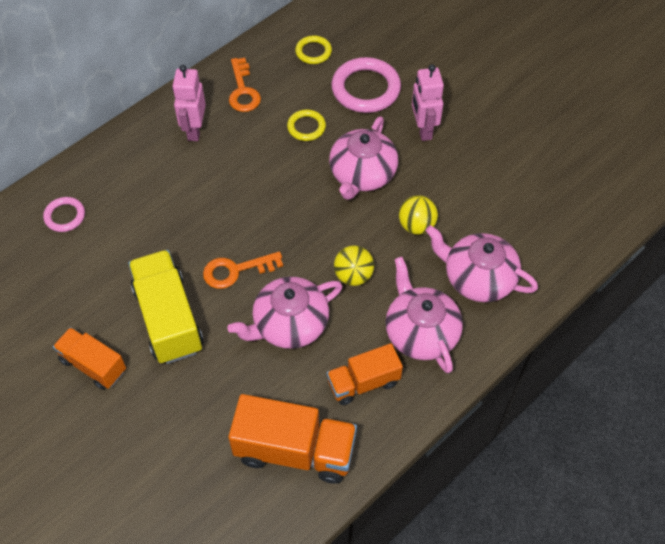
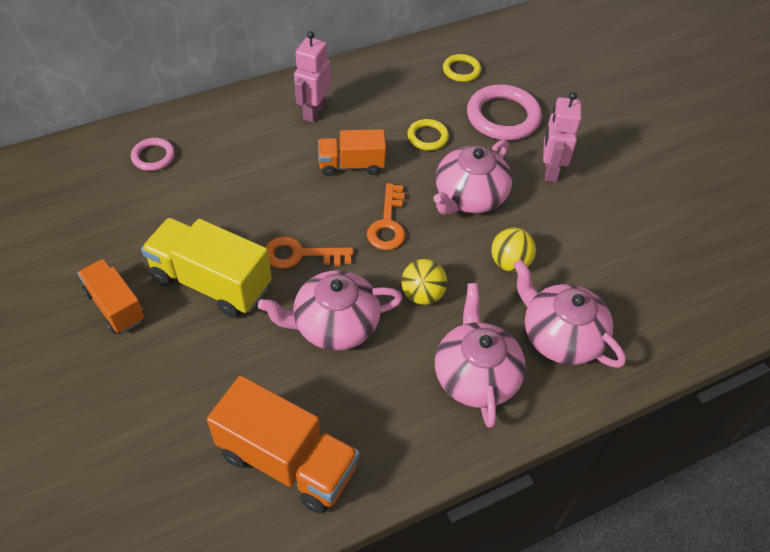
camera: 15 degrees right, 5 degrees down
(168, 318) = (211, 282): yellow truck -> yellow truck turned 60 degrees counterclockwise
(243, 91) = (376, 88): orange key -> orange key (388, 223)
(363, 382) = (391, 410): orange truck -> orange truck (351, 165)

